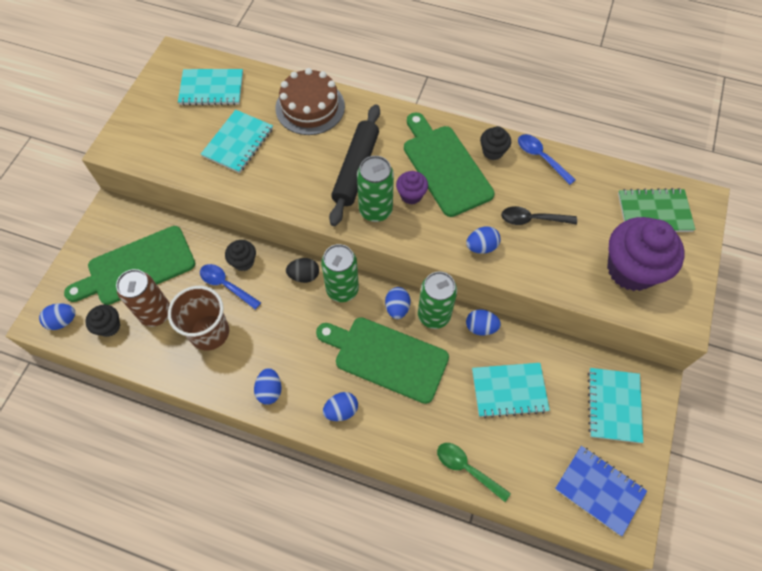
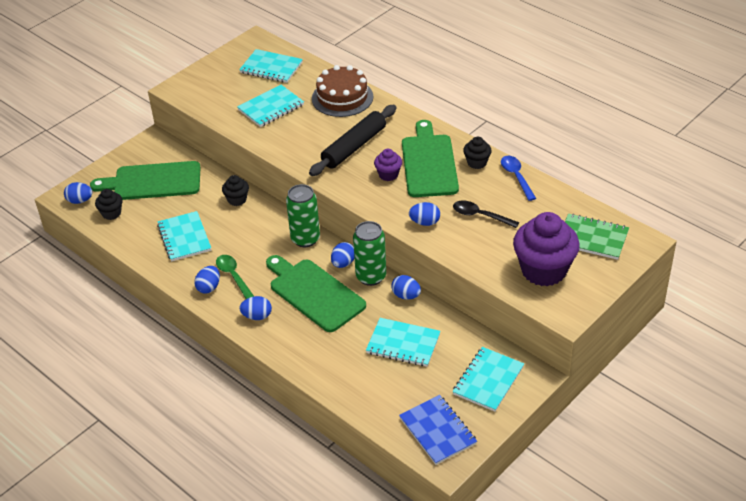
camera: 25 degrees right, 20 degrees down
(156, 313) = (150, 215): brown can -> none
(209, 332) = (184, 238): brown cup -> turquoise notebook
(226, 285) = (214, 211): blue spoon -> none
(304, 276) = (280, 221): black egg -> none
(375, 210) = (353, 177): green can -> none
(467, 469) = (335, 383): green spoon -> green spoon (233, 276)

